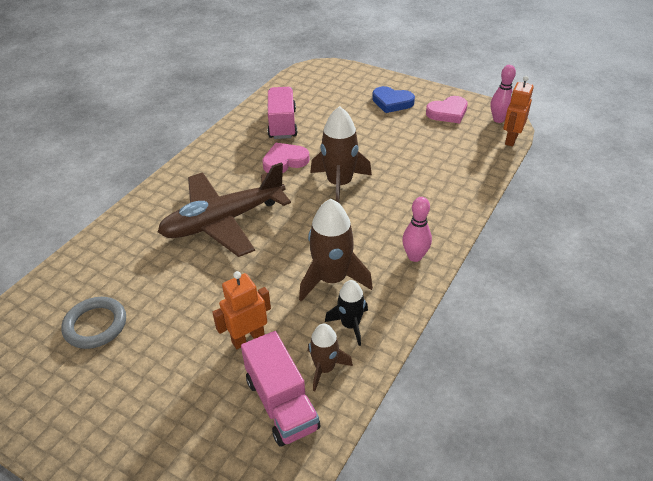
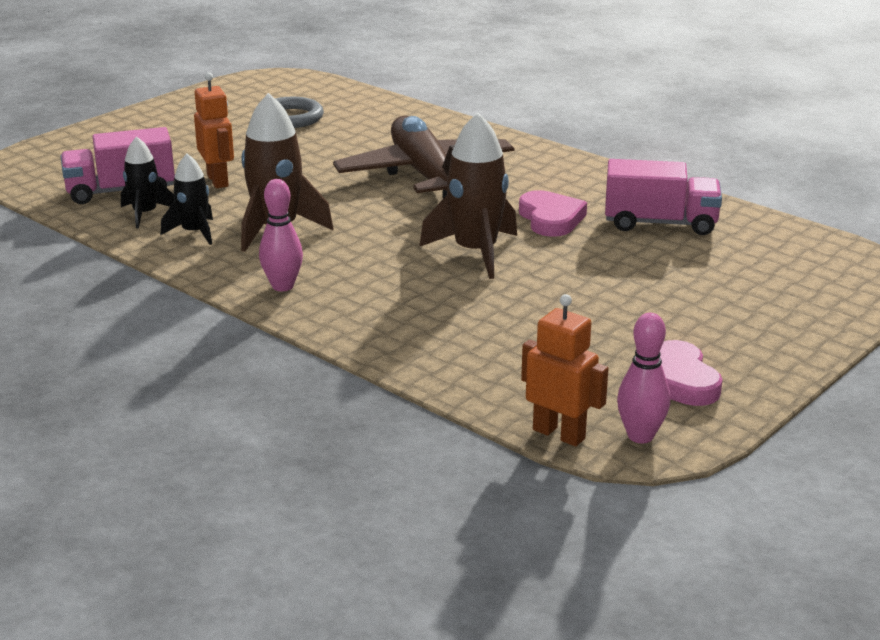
camera: 100 degrees right, 15 degrees down
(325, 368) = (145, 214): brown rocket -> black rocket
(392, 102) = (726, 326): blue heart -> none

